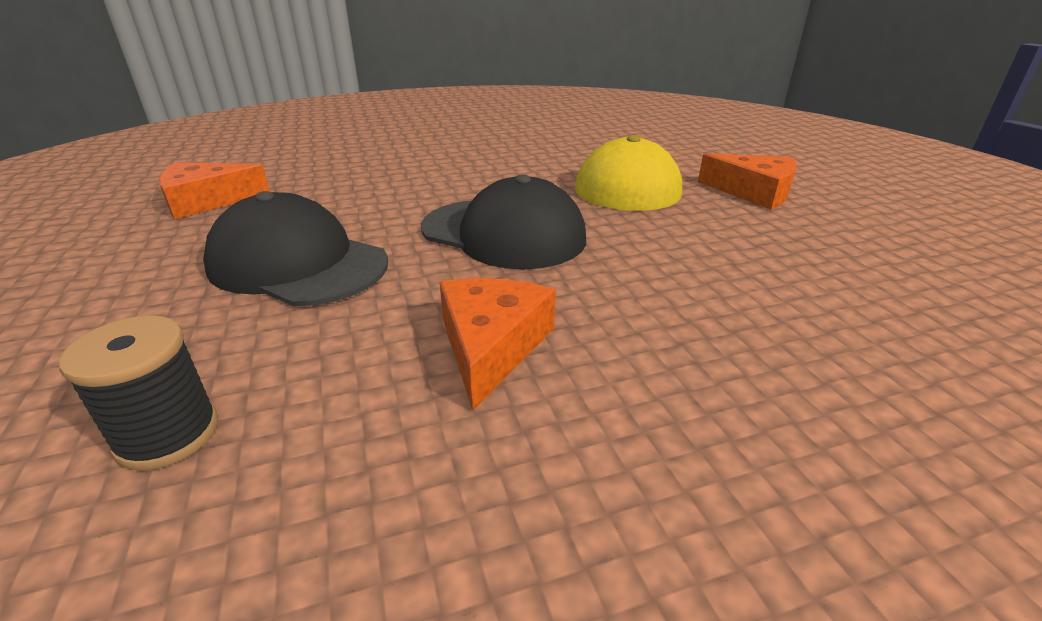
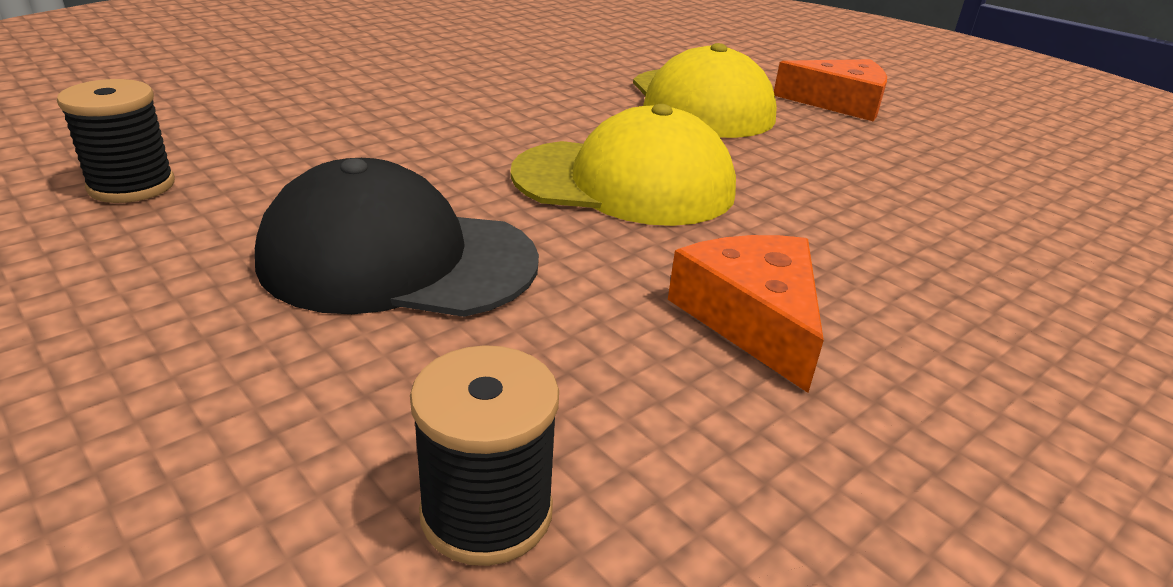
camera: 25 degrees left, 0 degrees up
(207, 201) = (132, 186): orange cheese -> black spool
(503, 233) = (624, 182): black cap -> yellow cap

